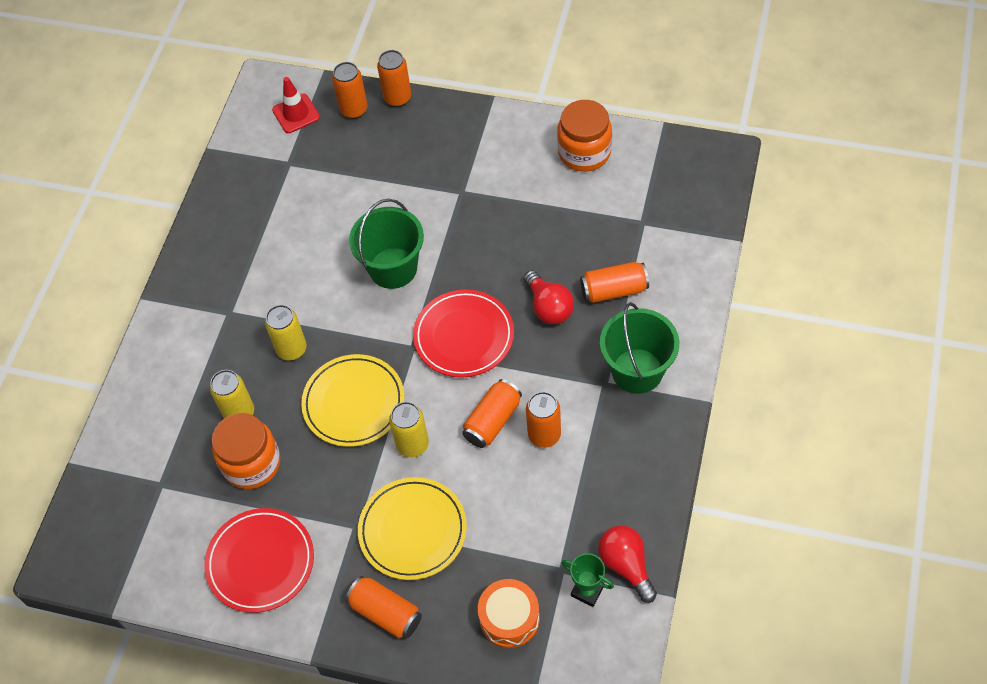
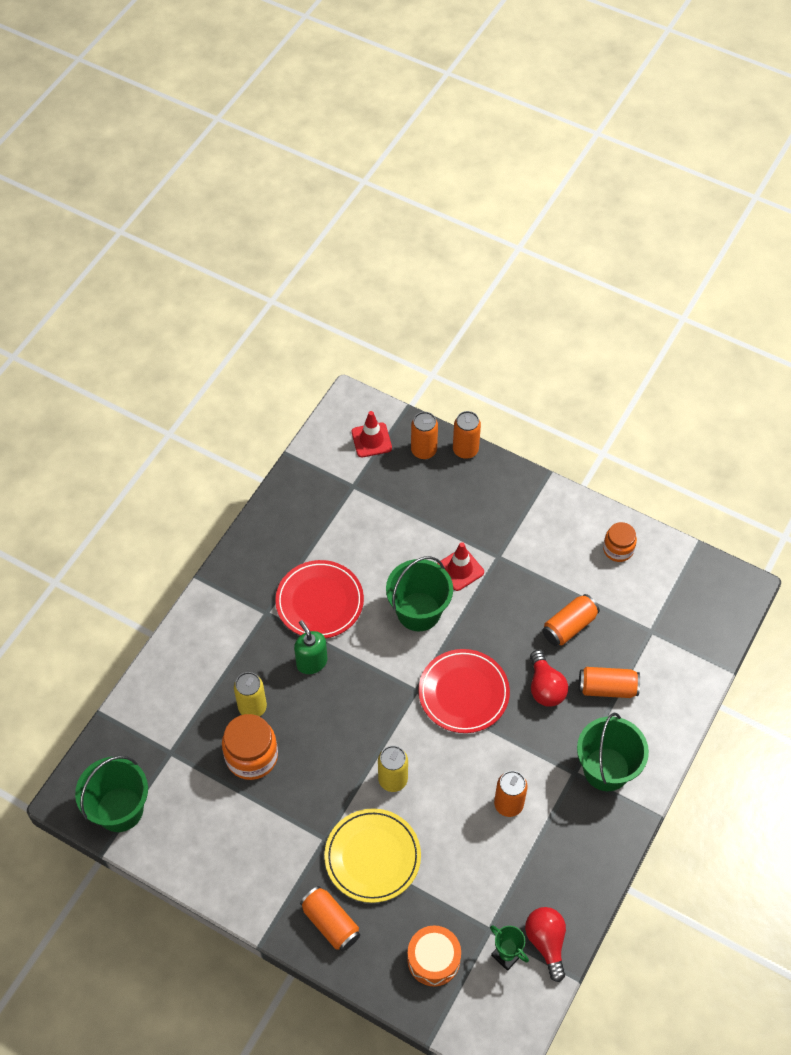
camera: 10 degrees right, 0 degrees up
(119, 560) = (120, 809): none -> green bucket
(260, 562) = (237, 846): red plate -> red plate (319, 602)
(291, 349) = (311, 662): yellow can -> green soap dispenser
(354, 403) = (352, 727): yellow plate -> none
(425, 215) = (460, 569): none -> red traffic cone
(492, 421) = (467, 778): orange can -> orange can (569, 626)
(584, 152) = (618, 549): orange jar -> orange jar, size x0.63

